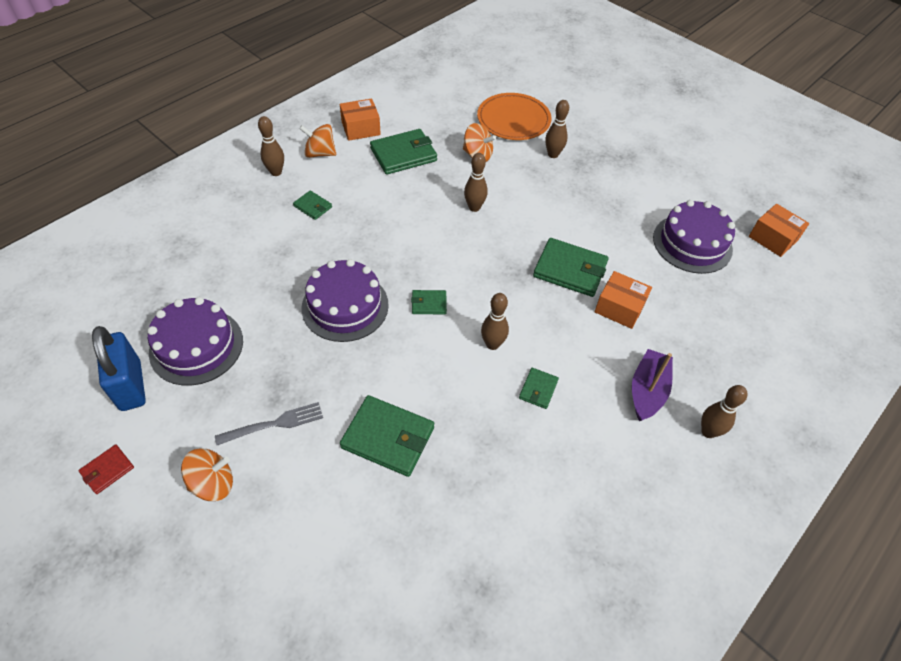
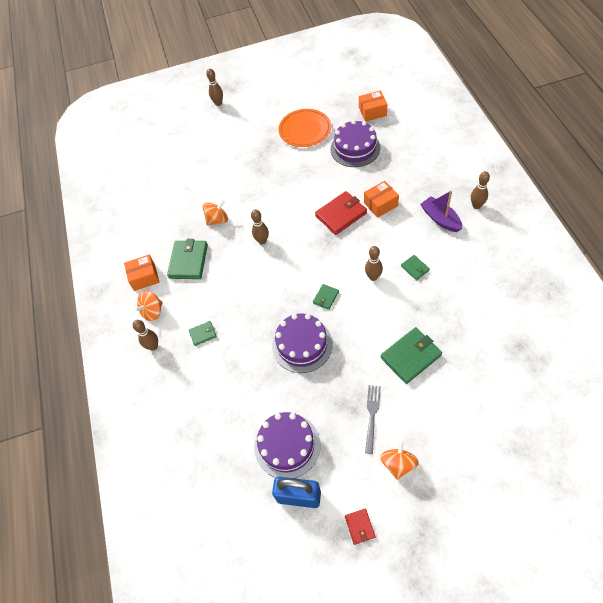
camera: 50 degrees left, 5 degrees up
(361, 128) = (144, 277): orange box -> orange box turned 60 degrees clockwise
(513, 120) = (198, 186): orange plate -> orange plate (305, 130)
(553, 154) = (244, 179): brown bowling pin -> brown bowling pin (218, 103)
(570, 270) = (341, 214): green wallet -> red wallet

